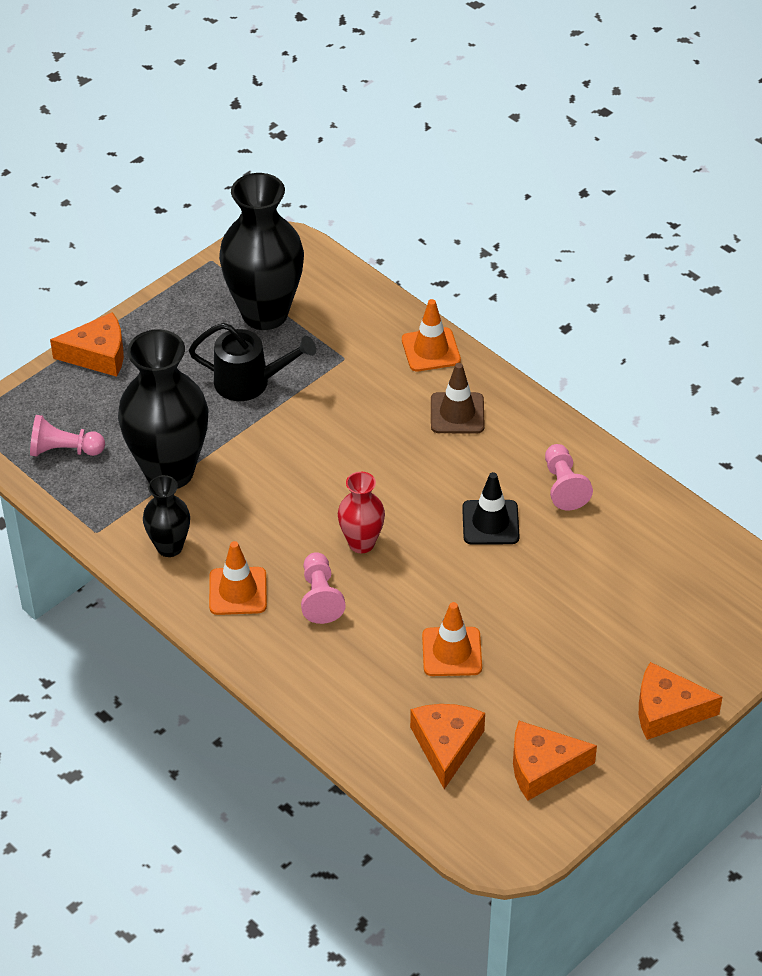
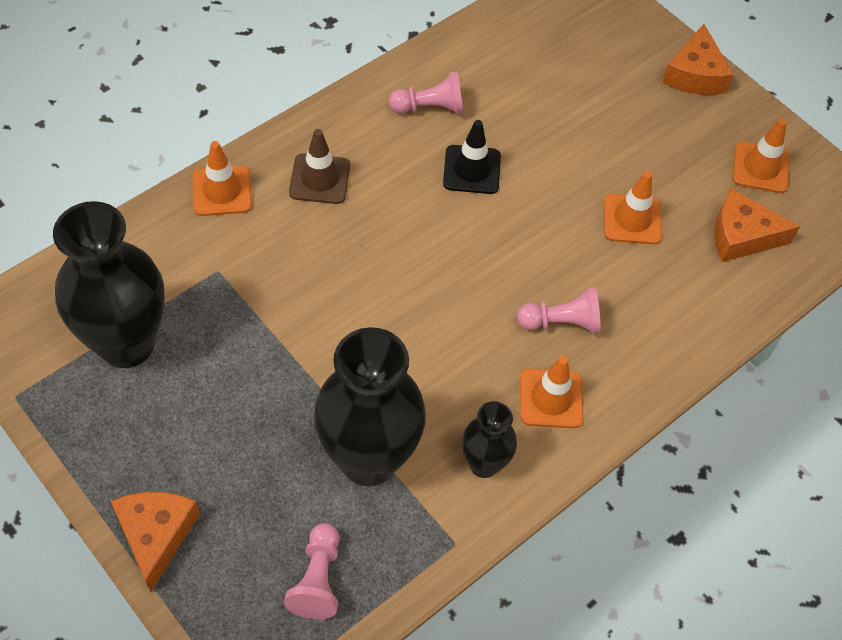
camera: 90 degrees left, 10 degrees up
(250, 382) = (238, 366): black watering can -> none
(361, 543) = (491, 280): red vase -> none
(542, 767) = (760, 168): orange cheese -> orange traffic cone

